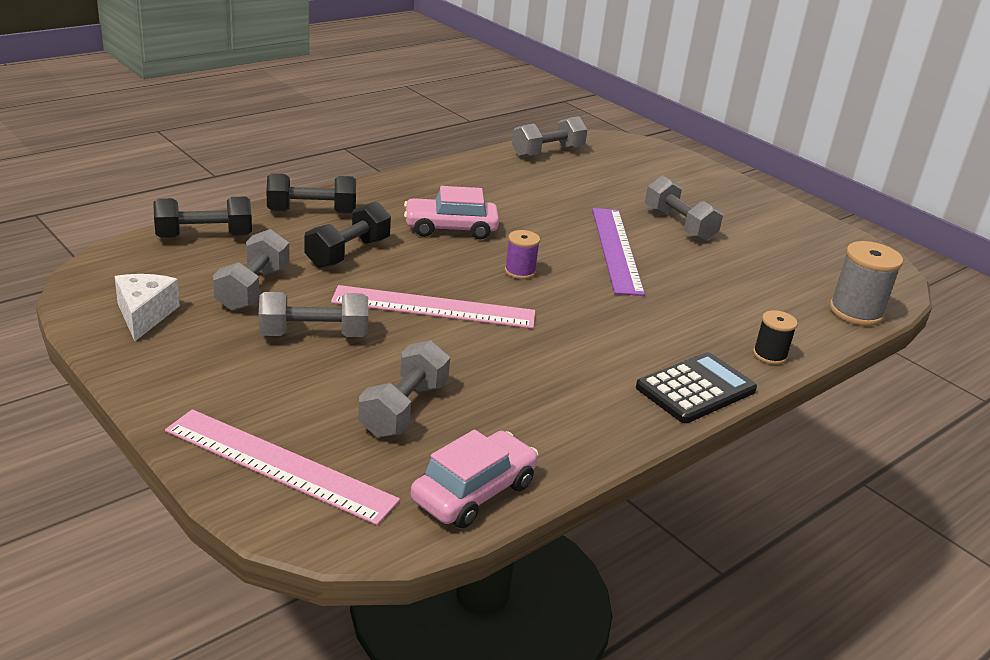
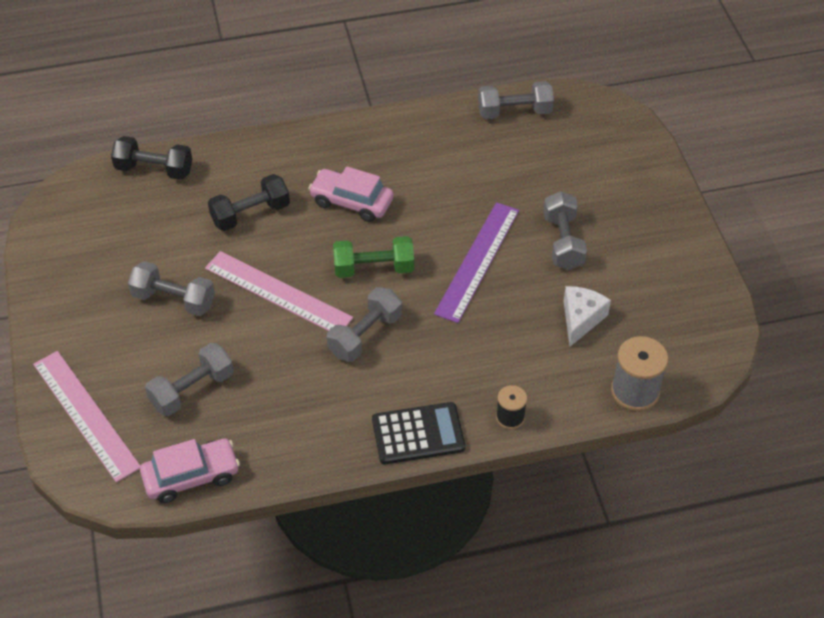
camera: 30 degrees right, 20 degrees up
(145, 315) = (72, 249): white cheese -> white cheese (581, 319)
(253, 289) = (158, 239): grey dumbbell -> grey dumbbell (365, 335)
(312, 211) = (251, 156): black dumbbell -> none
(520, 271) = (374, 268): purple spool -> green dumbbell

